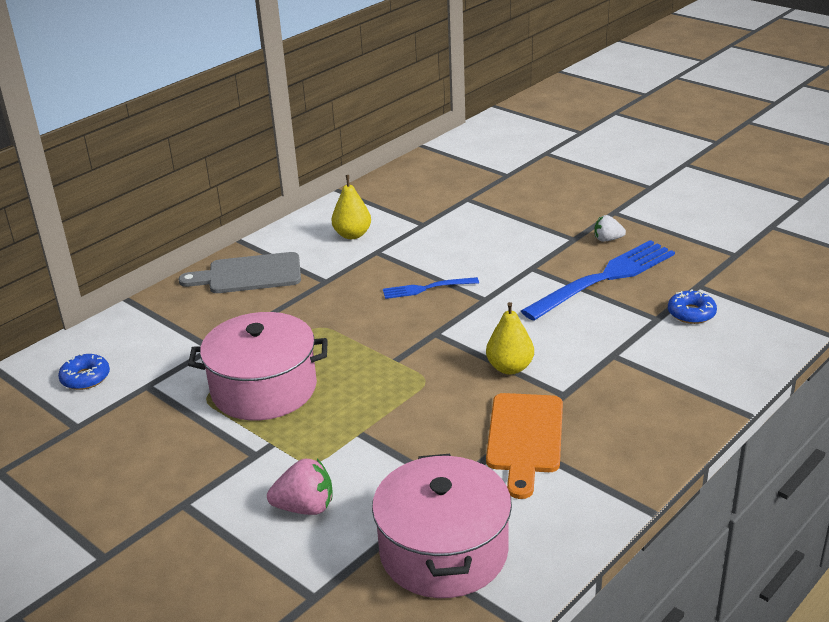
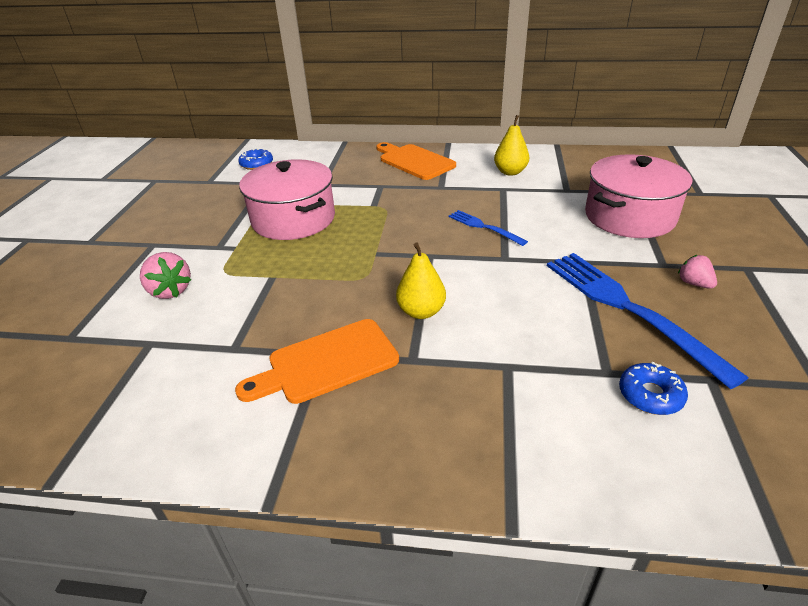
camera: 55 degrees right, 5 degrees up
(249, 274) = (414, 161): grey cutting board -> orange cutting board
(443, 551) = (144, 380): pink pot -> pink pot (629, 216)
(604, 278) = (627, 308): blue fork -> blue fork turned 135 degrees counterclockwise
(607, 239) = (694, 283): white strawberry -> pink strawberry

